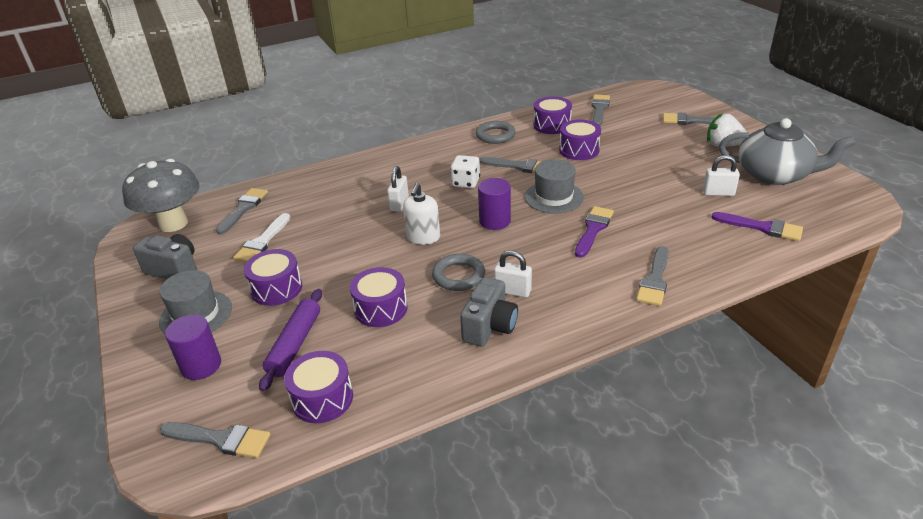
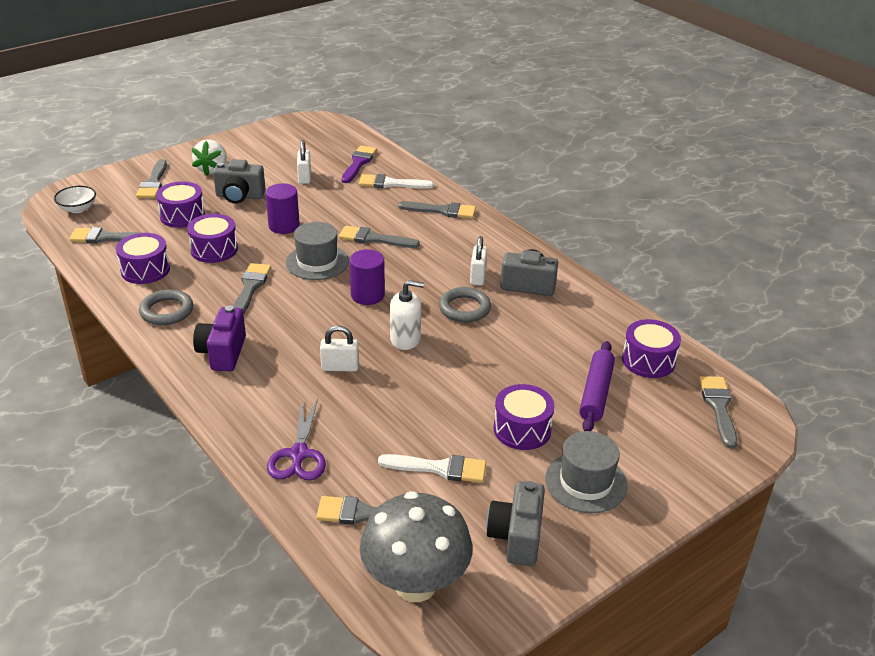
camera: 105 degrees left, 0 degrees up
(201, 365) = (651, 450): purple cylinder -> purple cylinder (284, 226)
(295, 344) = (596, 393): purple rolling pin -> purple rolling pin turned 75 degrees counterclockwise
(315, 185) = (299, 454): none -> purple scissors
(381, 308) = (527, 348): purple drum -> purple drum (182, 215)
(437, 157) = (222, 353): none -> purple camera
(466, 183) = (288, 322): white dice -> none
(593, 229) = (374, 239): purple brush -> grey brush
(643, 96) = (78, 209): none -> white bowl
(672, 159) = (239, 196): none -> grey camera
(715, 247) = (391, 183): none -> white brush
(774, 175) = (271, 151): grey teapot -> none

